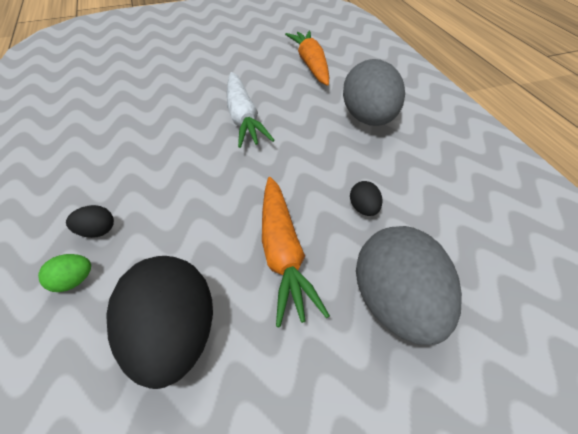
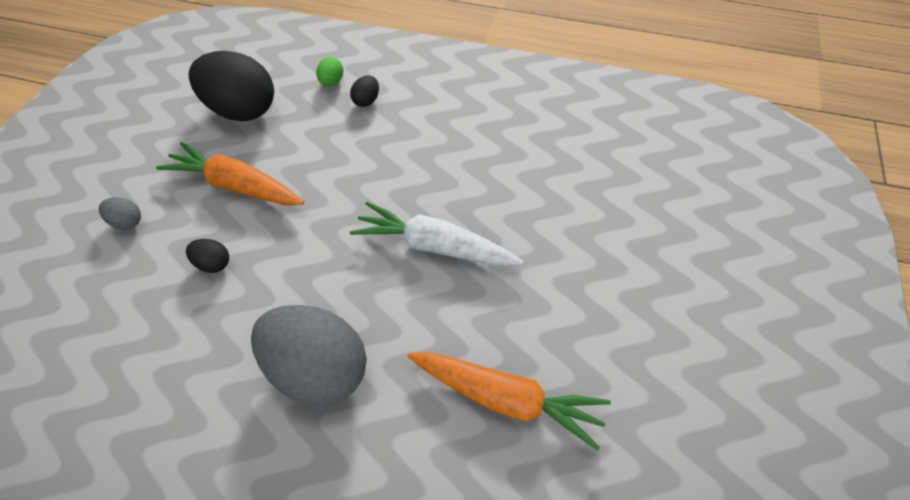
camera: 125 degrees right, 5 degrees up
(397, 306) = (126, 223): grey egg -> grey egg, size x0.42

